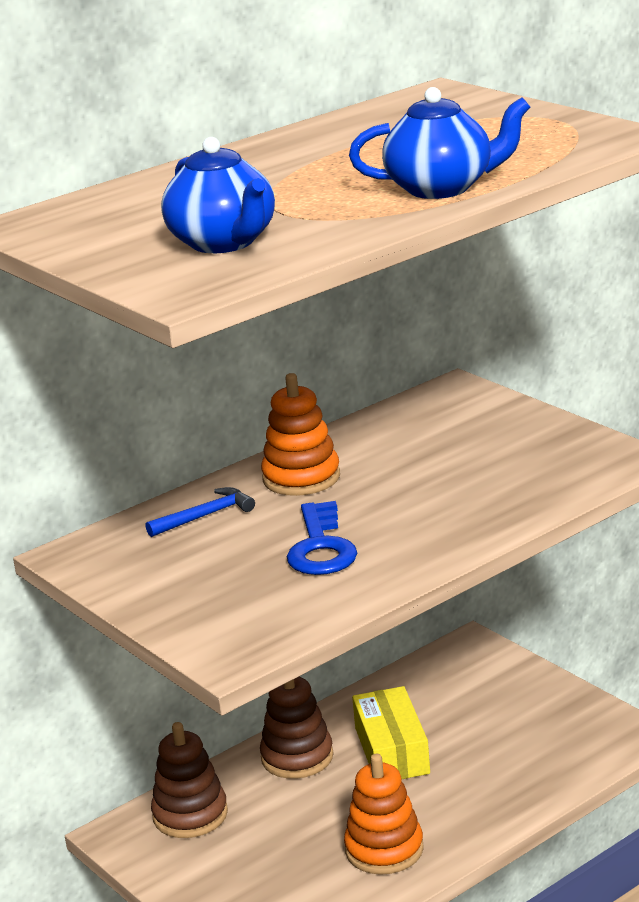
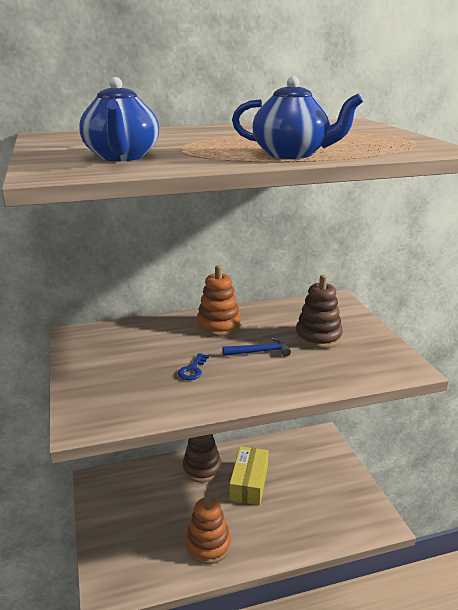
camera: 20 degrees right, 0 degrees up
(190, 815) = (132, 482): brown stacking toy -> brown stacking toy (318, 337)
(205, 516) = (154, 332): blue hammer -> blue hammer (260, 352)
(321, 547) = (193, 370): blue key -> blue key, size x0.56

